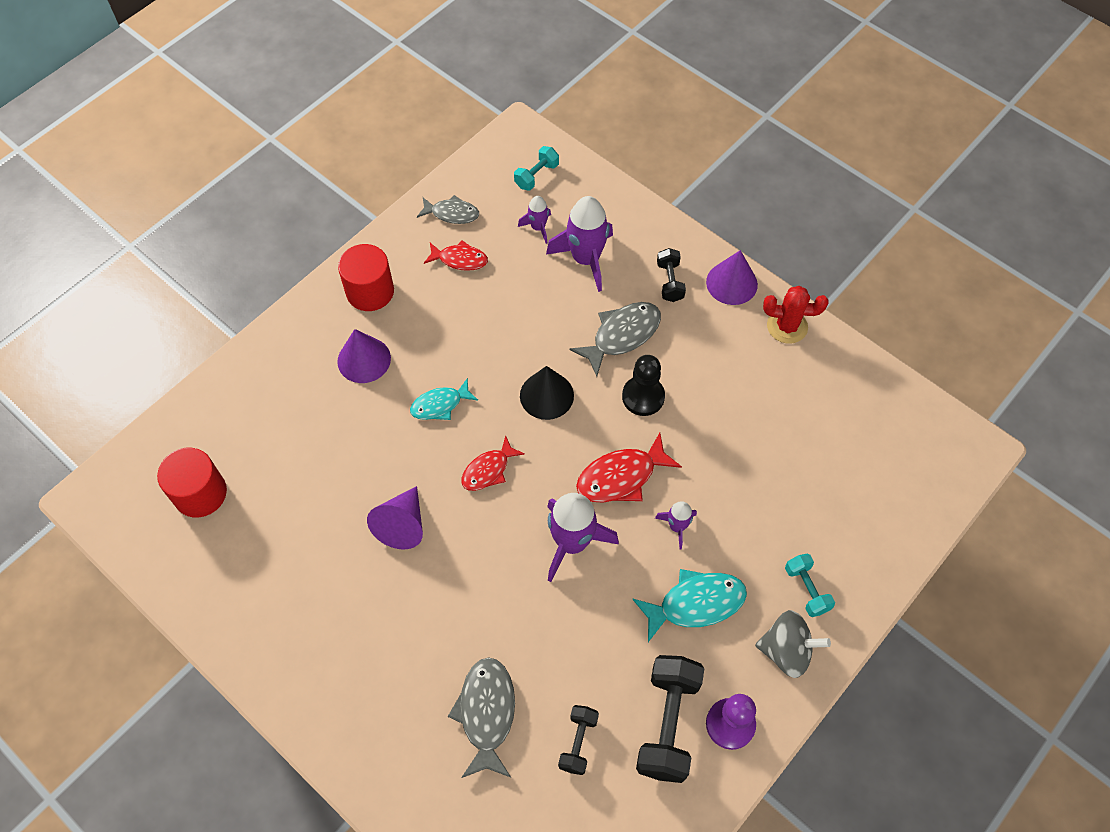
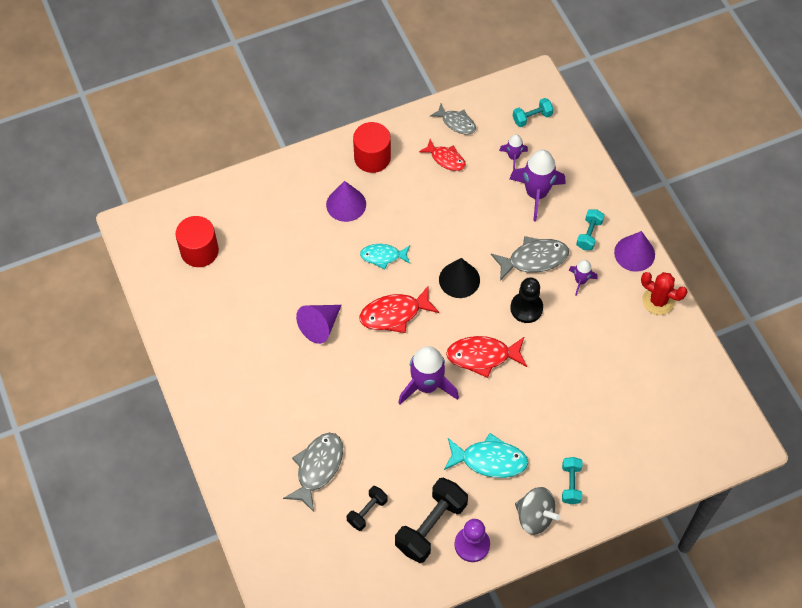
camera: 25 degrees right, 0 degrees up
(488, 470) = (394, 314): red fish -> red fish, size x1.52
(669, 282) = (589, 234): black dumbbell -> turquoise dumbbell
(677, 527) = (503, 405): purple rocket -> purple rocket (580, 281)

